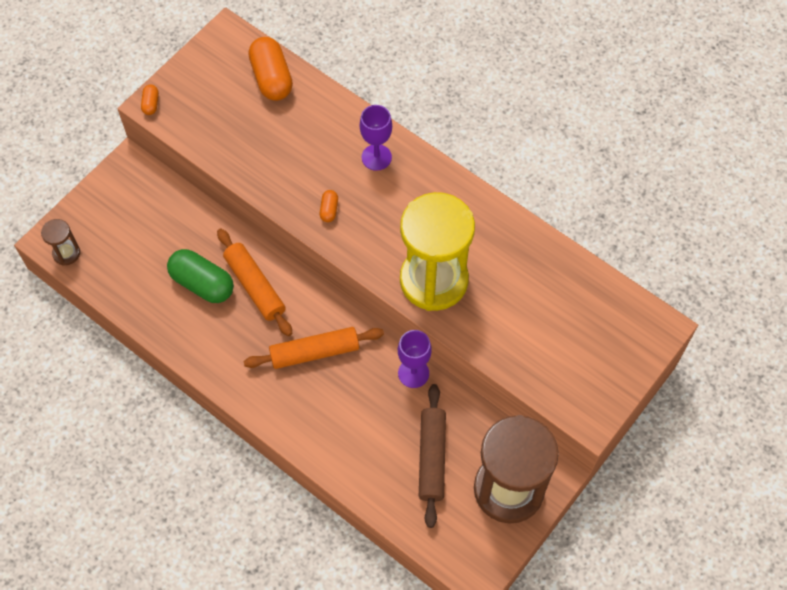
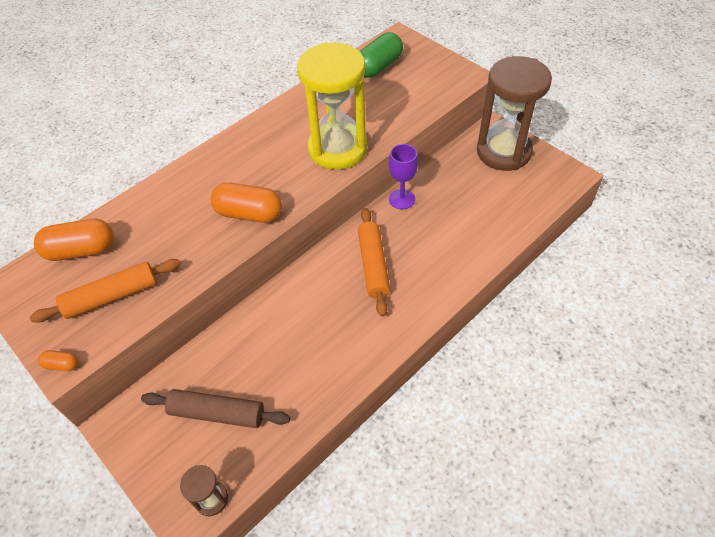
camera: 80 degrees left, 10 degrees down
(202, 283) = (283, 354): green capsule -> green capsule (379, 67)
(255, 286) = (296, 308): orange rolling pin -> orange rolling pin (112, 296)
(329, 210) = (249, 213): orange capsule -> orange capsule, size x2.15
(376, 157) = (204, 177): purple goblet -> none
(432, 458) = (477, 193): brown rolling pin -> brown rolling pin (217, 413)

